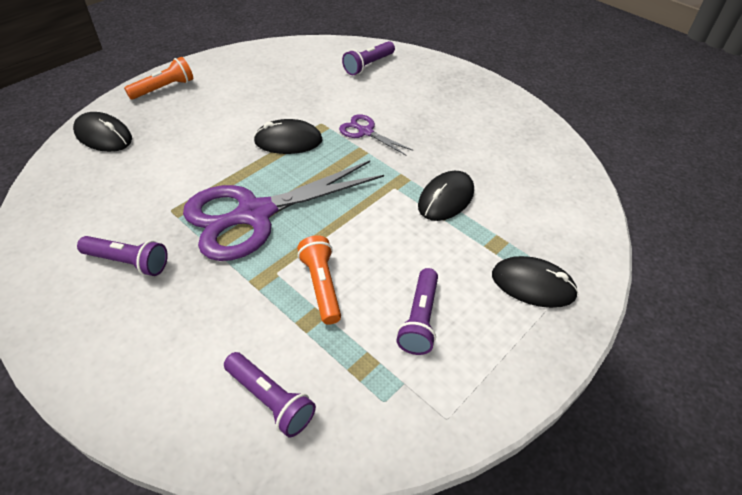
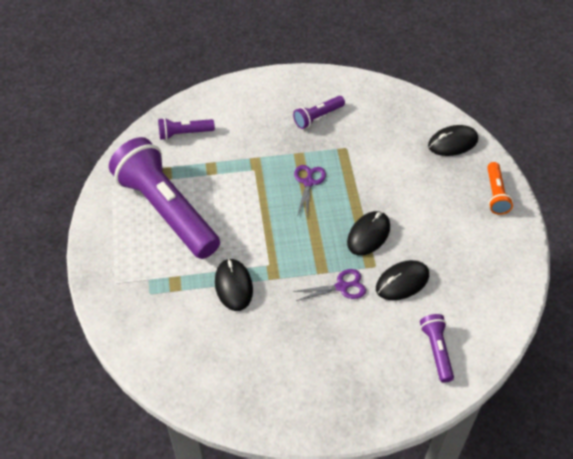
camera: 130 degrees right, 5 degrees up
(255, 214) = (308, 182): purple scissors -> purple scissors, size x0.45
(321, 286) = (227, 183): orange flashlight -> none
(419, 319) = (166, 210): purple flashlight -> purple flashlight, size x2.32
(533, 285) = (133, 277): black mouse -> black mouse (402, 282)

